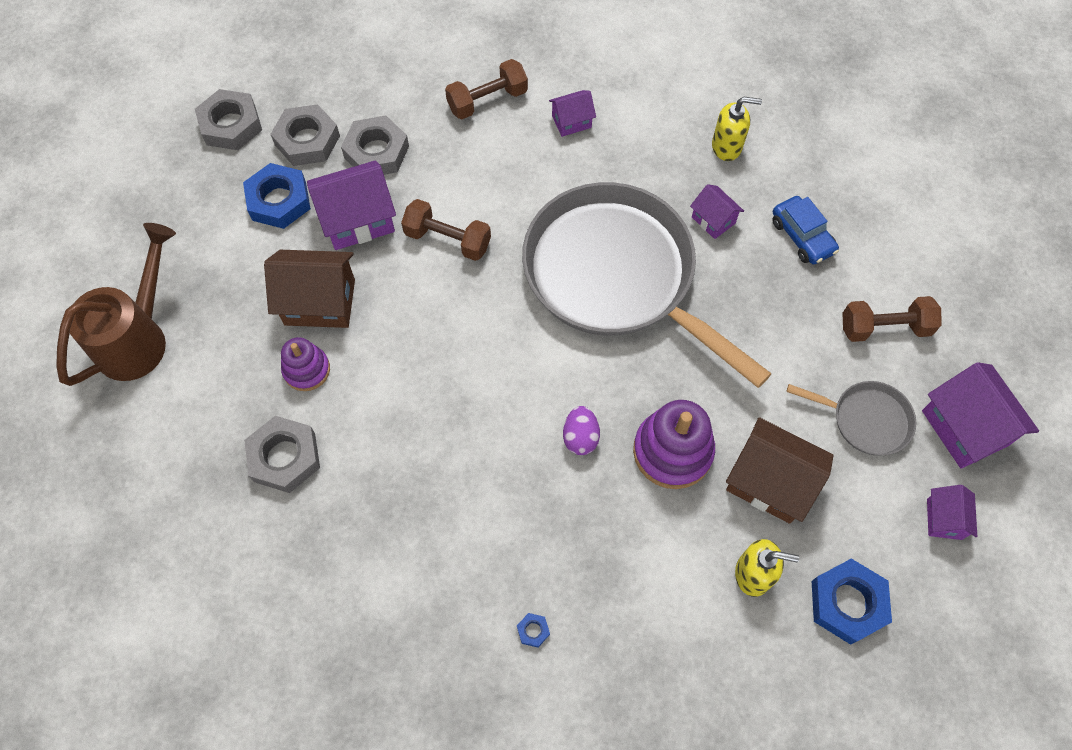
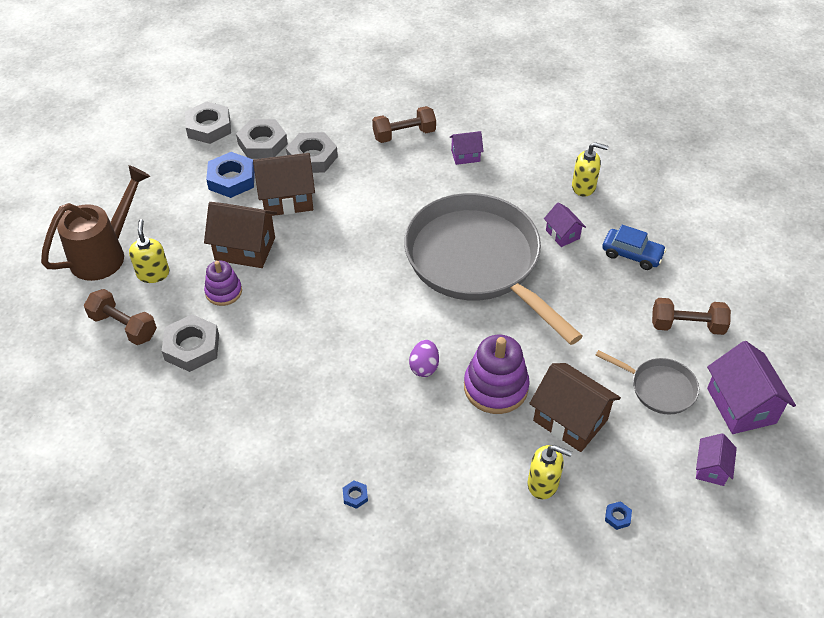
camera: 10 degrees right, 15 degrees down
(209, 357) = (153, 273): none -> yellow soap dispenser
(358, 220) = (287, 199): purple house -> brown house
(447, 240) = (352, 221): brown dumbbell -> brown dumbbell (123, 326)
(802, 236) = (632, 254): blue car -> blue car turned 45 degrees counterclockwise
(847, 603) = (617, 517): blue nut -> blue nut, size x0.42

